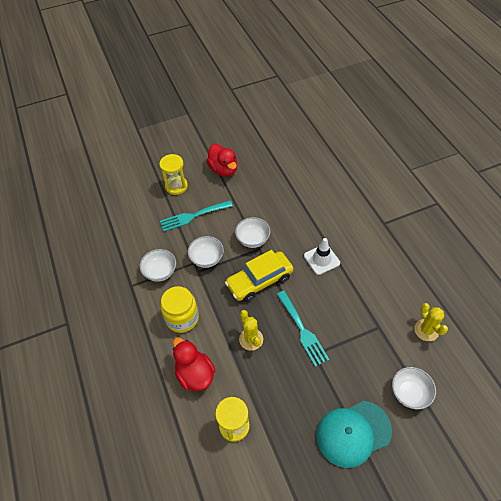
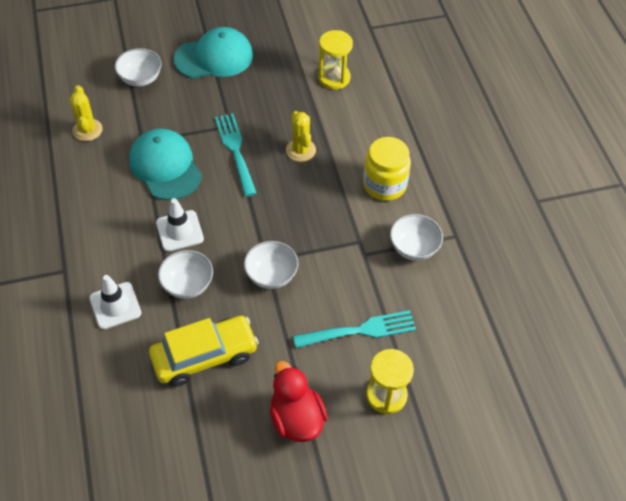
camera: 175 degrees left, 0 degrees up
(195, 374) = (372, 126): red duck -> none
(207, 259) = (345, 257): white bowl -> white bowl (187, 285)
(259, 281) = (275, 215): yellow car -> yellow car (204, 356)
(342, 208) = (115, 305): none -> white traffic cone
(351, 307) = (165, 167): none -> turquoise cap

